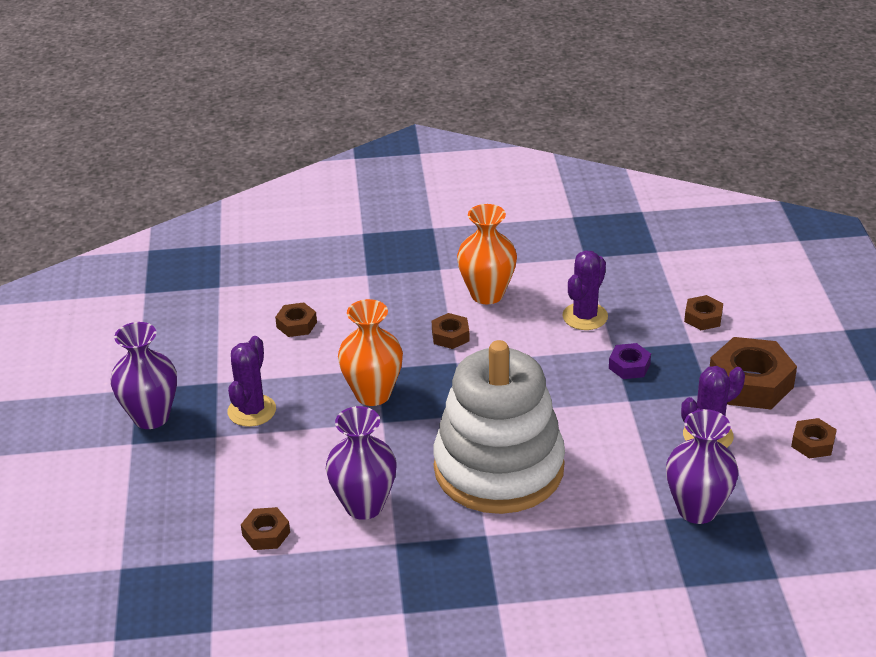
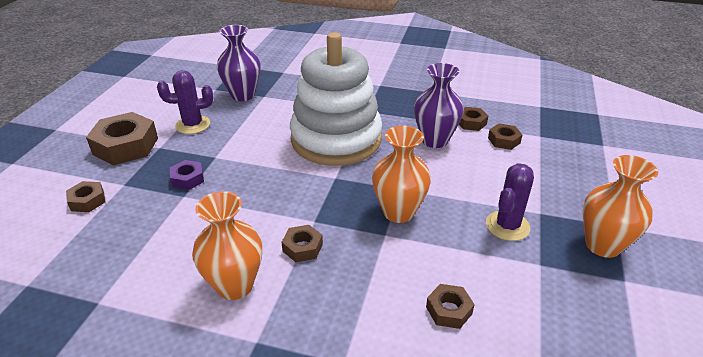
camera: 160 degrees left, 0 degrees up
(151, 417) = (602, 245): purple vase -> orange vase
(585, 316) = (173, 231): purple cactus -> none
(812, 443) = (142, 107): brown nut -> brown nut (471, 122)

